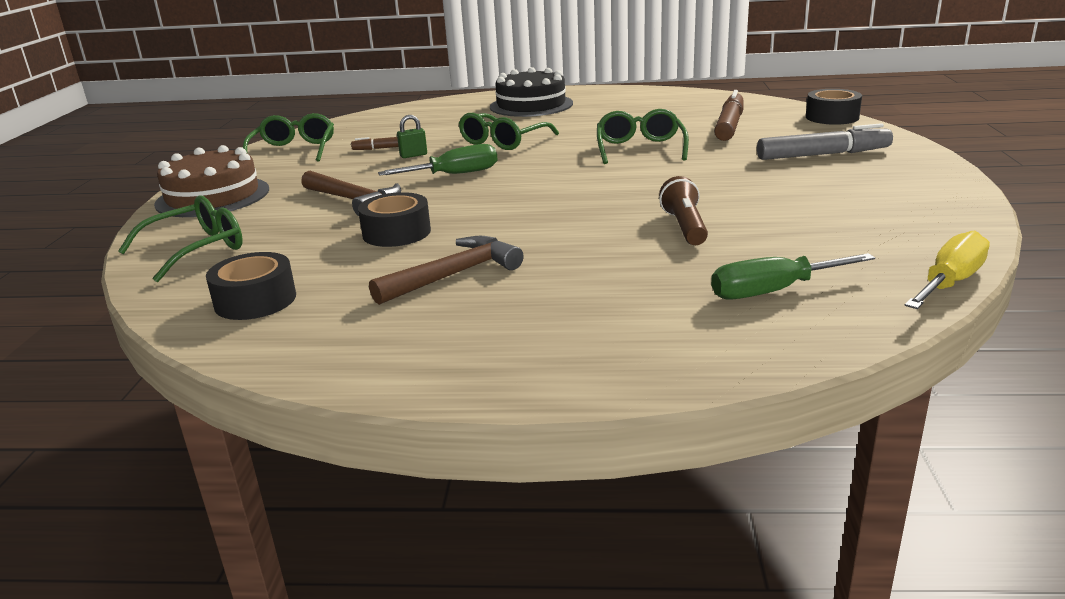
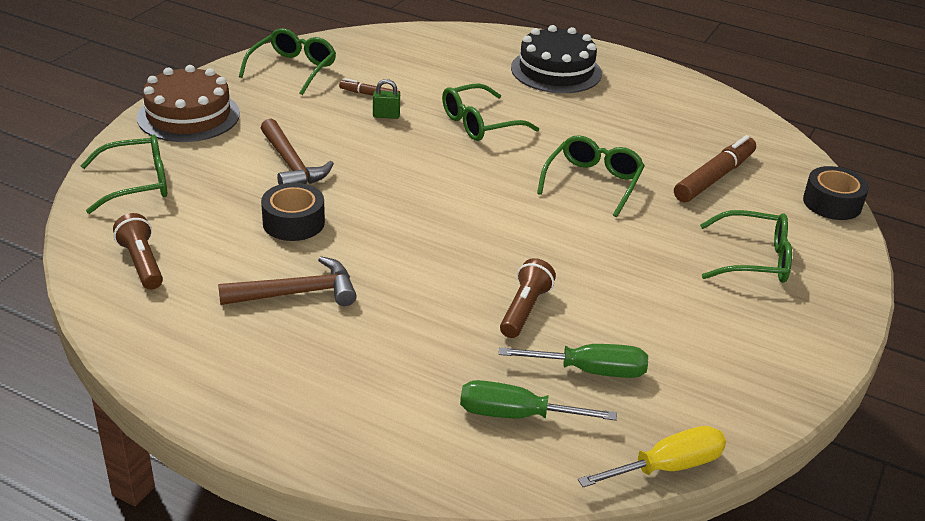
camera: 20 degrees right, 10 degrees up
(255, 300) = (141, 263): black tape -> brown flashlight
(455, 174) = (398, 159): green screwdriver -> green screwdriver (590, 371)
(823, 155) = (754, 259): grey marker -> green glasses

